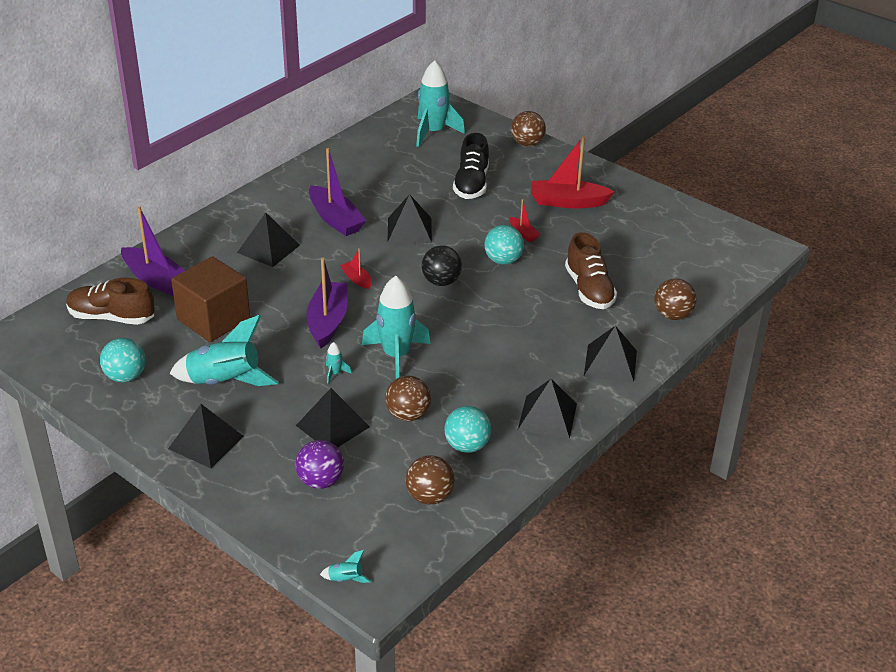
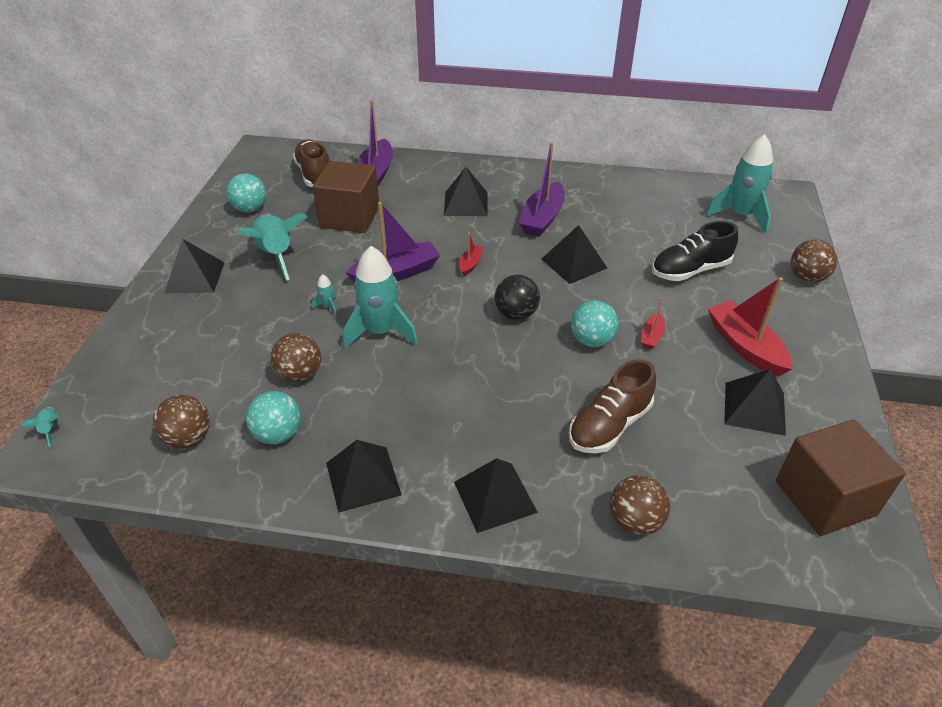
camera: 60 degrees right, 5 degrees up
(320, 481) = (177, 359): purple ball -> none
(332, 426) = (255, 335): black pyramid -> black pyramid (754, 408)
(708, 239) = (825, 498): none -> brown cube

